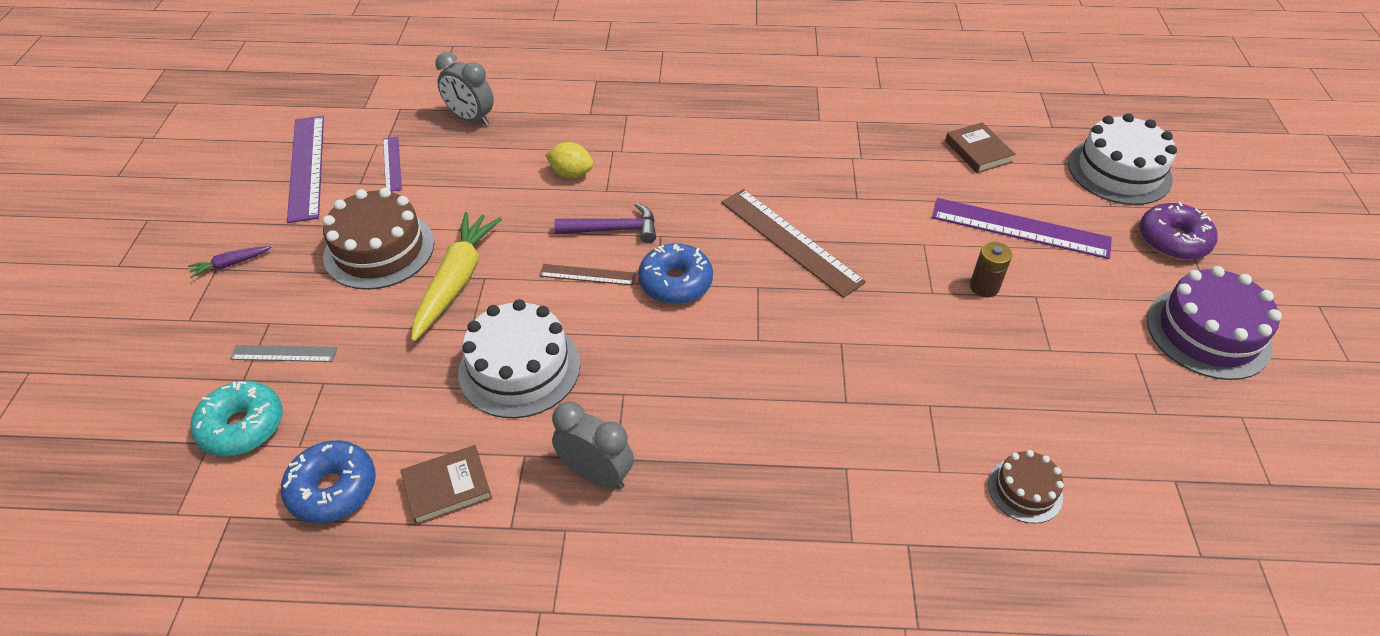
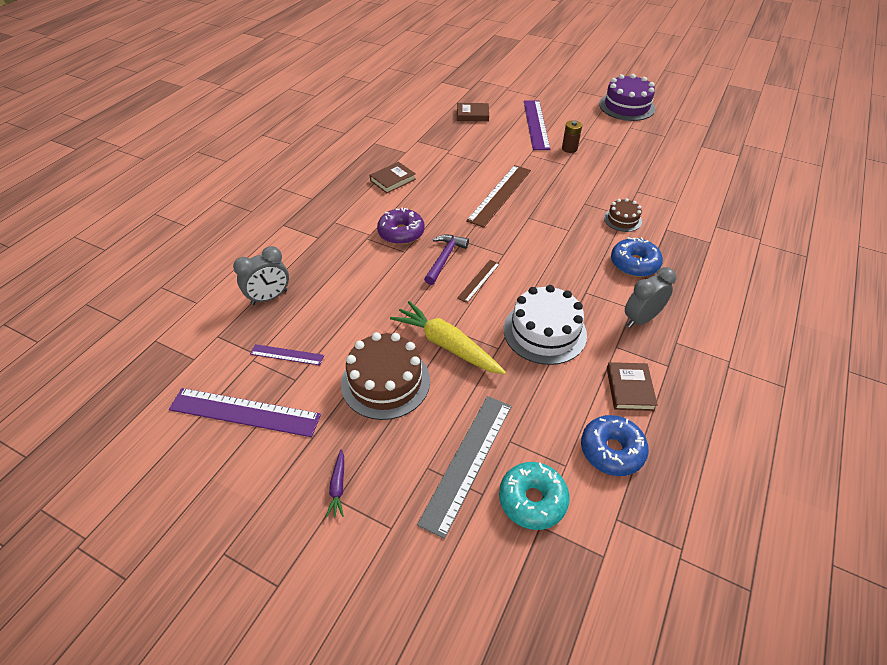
camera: 65 degrees left, 0 degrees up
(284, 353) = (467, 461): grey ruler -> grey ruler, size x1.90
(571, 174) = (375, 262): yellow lemon -> none
(675, 282) = (507, 246): blue donut -> blue donut (634, 264)
(746, 131) = (393, 180): none -> brown book
(790, 241) = (500, 195): brown ruler -> brown ruler turned 45 degrees counterclockwise
(1020, 228) = (536, 124): purple ruler -> purple ruler turned 45 degrees counterclockwise
(1025, 490) = (695, 183): brown cake -> brown cake (622, 220)
(1119, 171) = (515, 85): white cake -> none
(1173, 240) = (568, 91): purple donut -> purple donut (401, 233)

